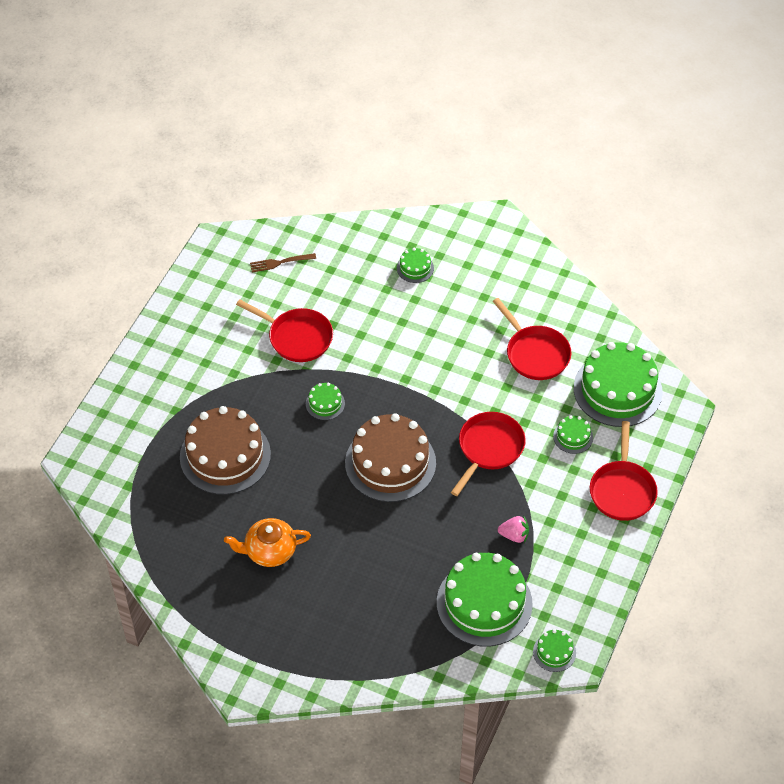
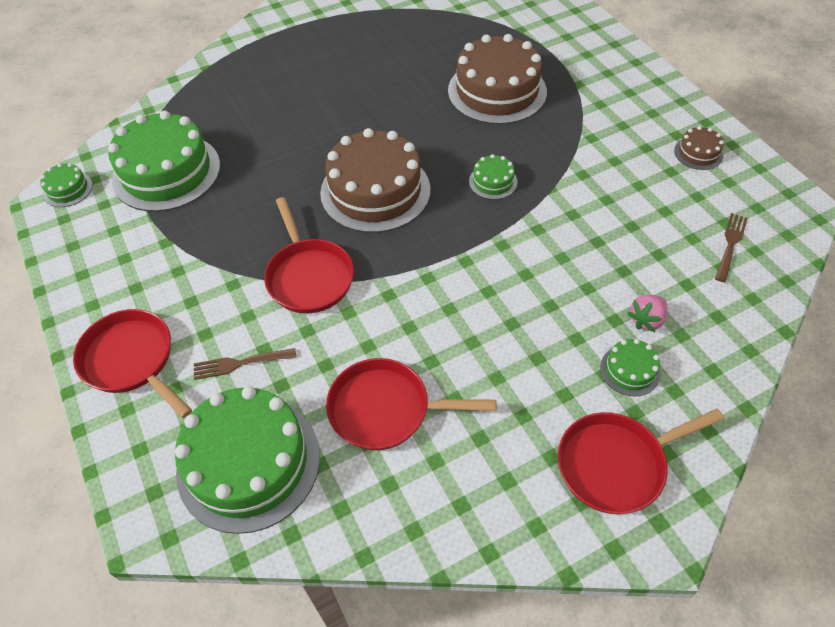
camera: 130 degrees right, 0 degrees up
(203, 310) = (698, 153): none -> brown cake
(269, 551) = (372, 74): orange teapot -> none
(296, 337) = (601, 203): red pan -> red pan (616, 464)
(514, 535) = (198, 233): pink strawberry -> pink strawberry (646, 320)
(573, 437) = (241, 363): green cake -> brown fork

